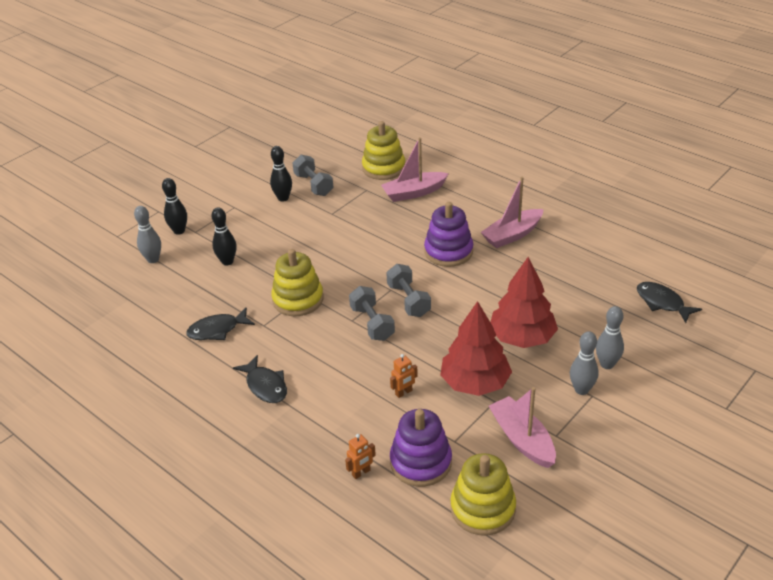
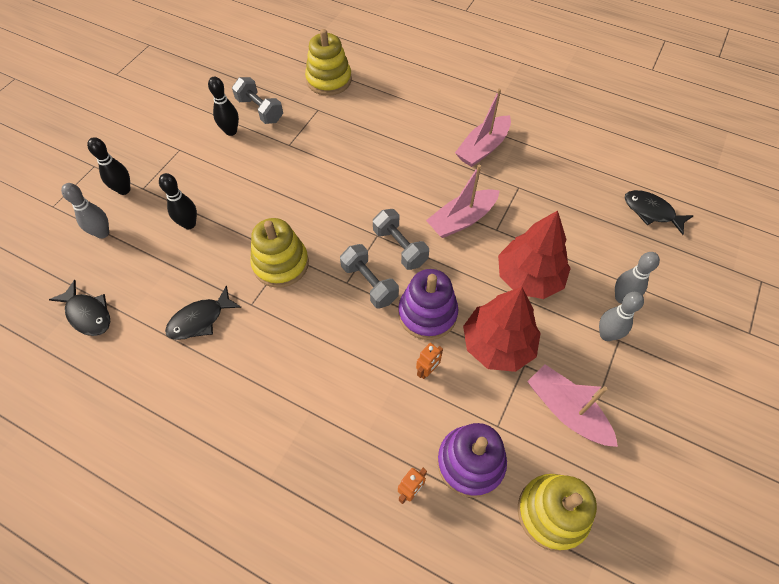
camera: 15 degrees left, 20 degrees up
(265, 386) = (273, 388): black fish -> black fish (88, 314)
(414, 193) = (368, 107): pink boat -> pink boat (462, 220)
(448, 251) = (424, 178): purple stacking toy -> purple stacking toy (427, 313)

